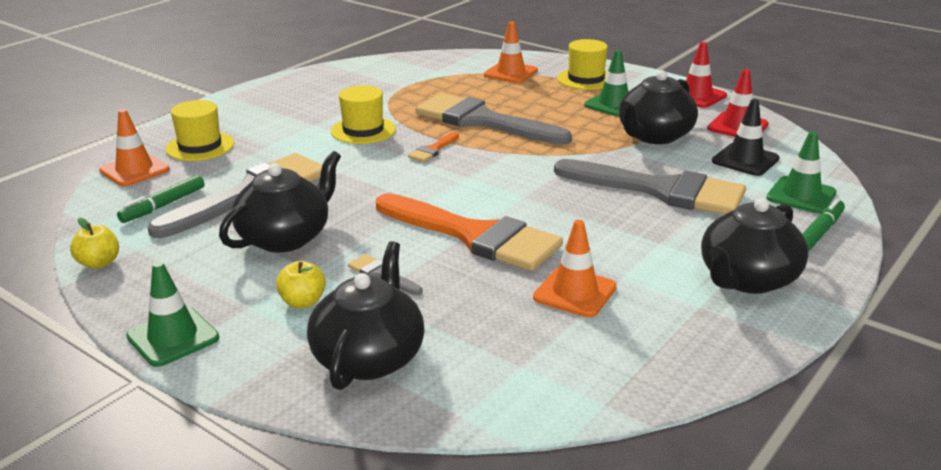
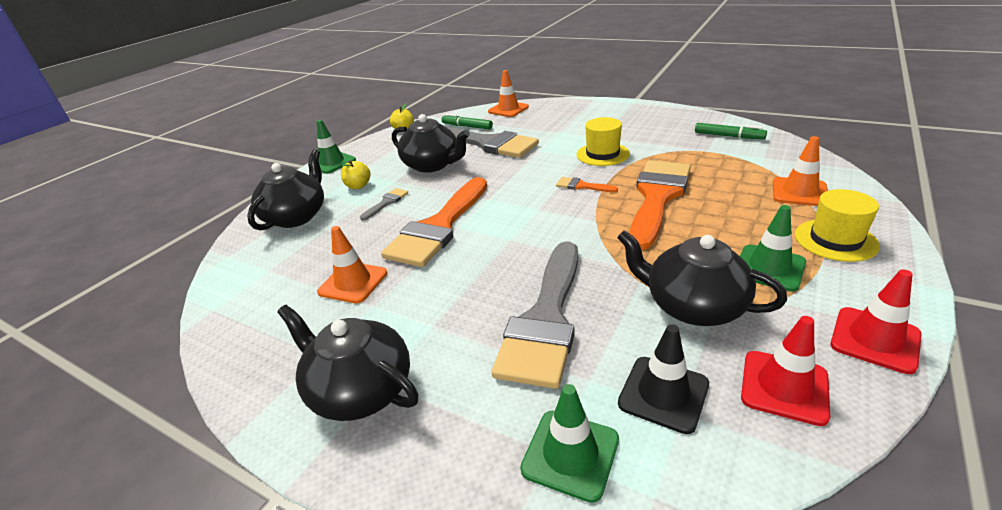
camera: 85 degrees right, 5 degrees up
(200, 146) = (547, 115): yellow hat -> none
(369, 357) = (296, 216): black teapot -> black teapot turned 75 degrees counterclockwise
(482, 121) = (657, 197): grey brush -> orange brush
(819, 232) = (465, 467): green marker -> green marker (728, 136)

